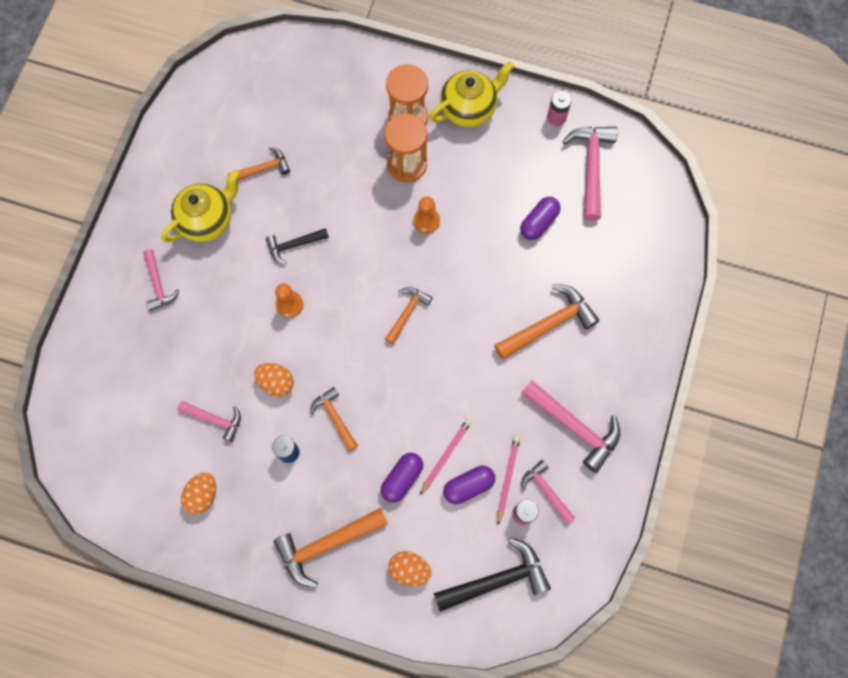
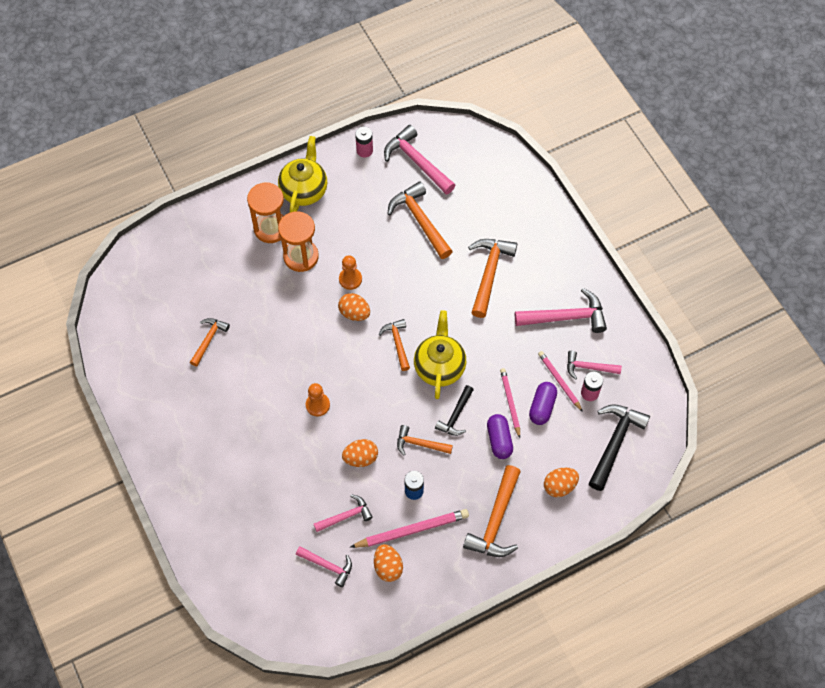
camera: 45 degrees left, 10 degrees down
(158, 284) = (216, 471): pink hammer -> pink hammer (328, 566)
(207, 219) = (205, 403): yellow teapot -> yellow teapot (439, 367)
(253, 484) = (412, 530): none -> pink pencil
(294, 245) = (281, 367): black hammer -> black hammer (456, 415)
(399, 254) = (354, 313): none -> orange egg
(538, 222) = (420, 220): purple capsule -> orange hammer

